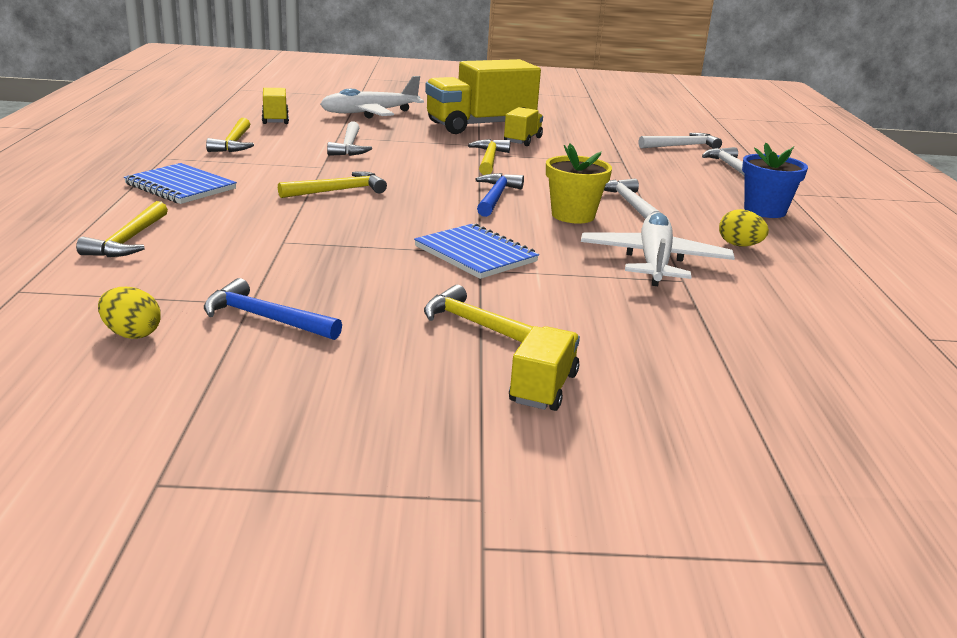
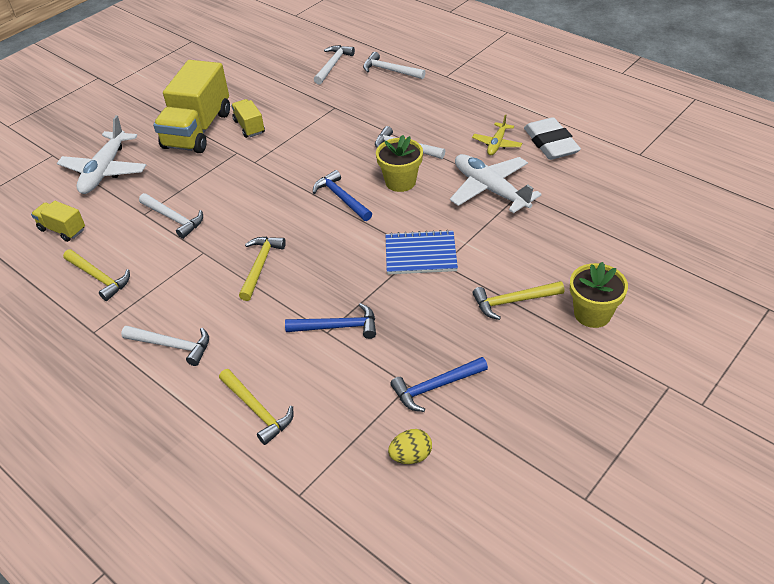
camera: 45 degrees left, 20 degrees up
(180, 187) = (172, 346): blue notebook -> white hammer
(298, 244) = (338, 327): none -> blue hammer
(489, 160) = (271, 164): yellow hammer -> none
(543, 388) = (592, 314): yellow truck -> yellow flower pot
(739, 245) = (497, 144): yellow egg -> yellow plane
(764, 211) = (461, 102): blue flower pot -> none
(811, 274) = (550, 143): none -> white eraser

